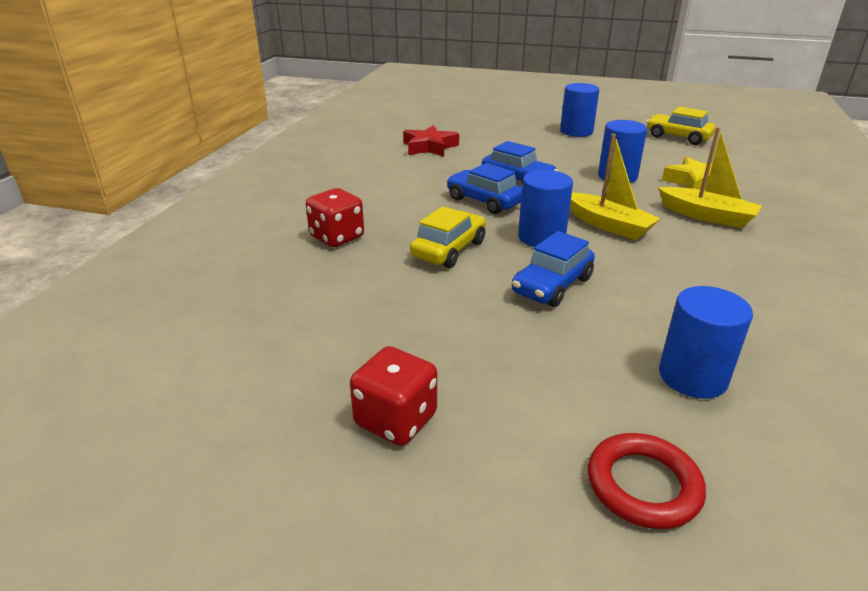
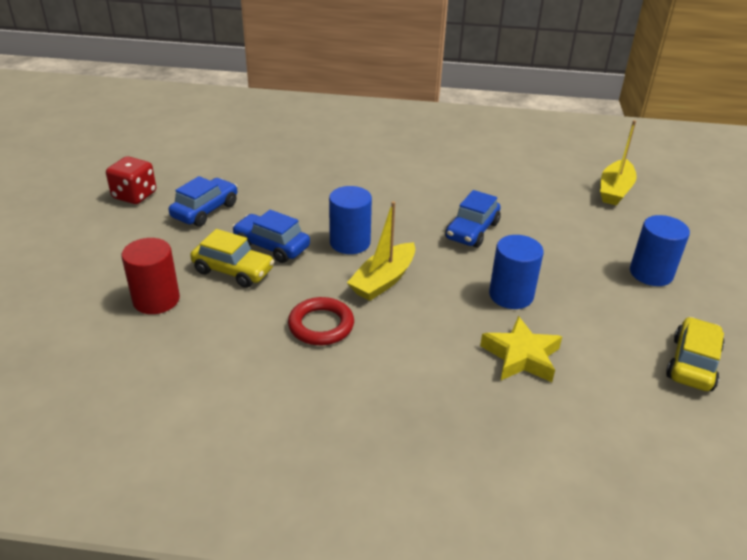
camera: 80 degrees right, 5 degrees up
(337, 237) = (331, 157): red dice -> none
(429, 147) = (533, 180): red star -> none
(449, 250) = (320, 201): yellow car -> yellow car (233, 271)
(484, 201) = (414, 214): blue car -> blue car (205, 210)
(643, 485) = (70, 270): red ring -> red ring (321, 325)
(692, 377) = (156, 300): blue cylinder -> red cylinder
(707, 216) = (424, 349): yellow boat -> yellow boat (615, 190)

